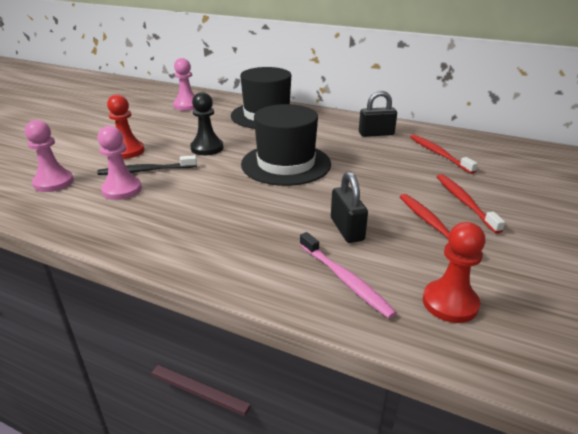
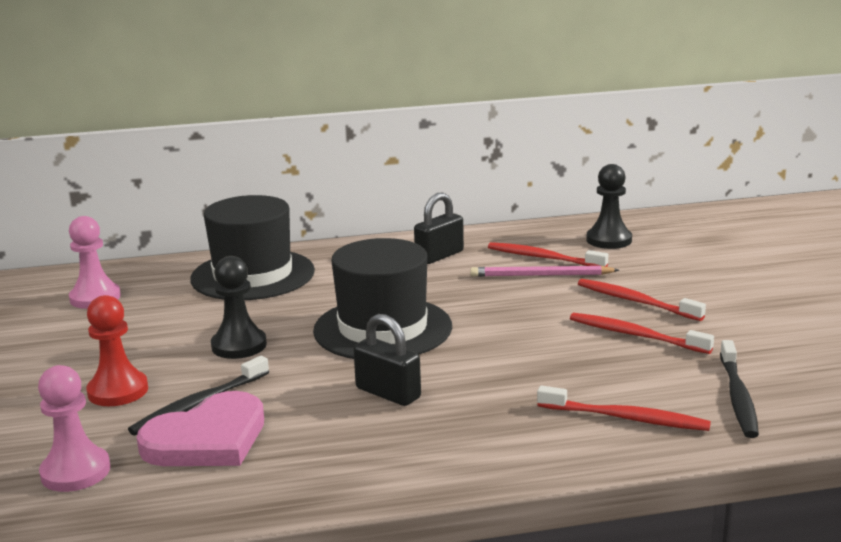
camera: 35 degrees left, 10 degrees down
(122, 190) = (207, 439): pink pawn -> pink heart
(345, 280) = (626, 418): pink toothbrush -> red toothbrush
(347, 229) = (560, 372): black padlock -> black padlock (388, 393)
(421, 164) = (540, 275): none -> pink pencil
(450, 303) = (738, 397): red pawn -> black toothbrush
(500, 156) = (609, 240): none -> black pawn

